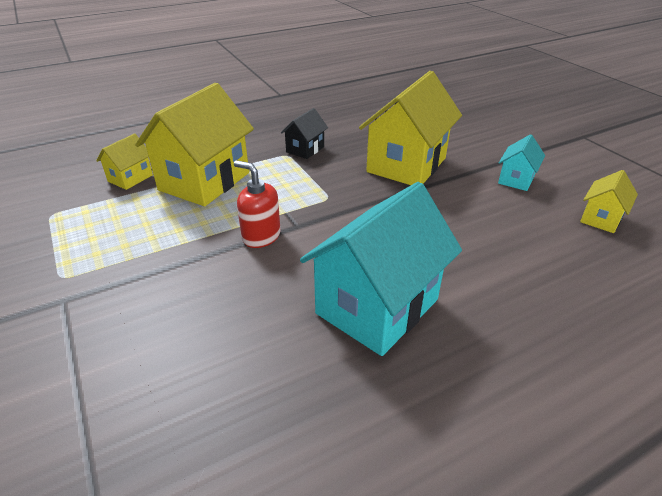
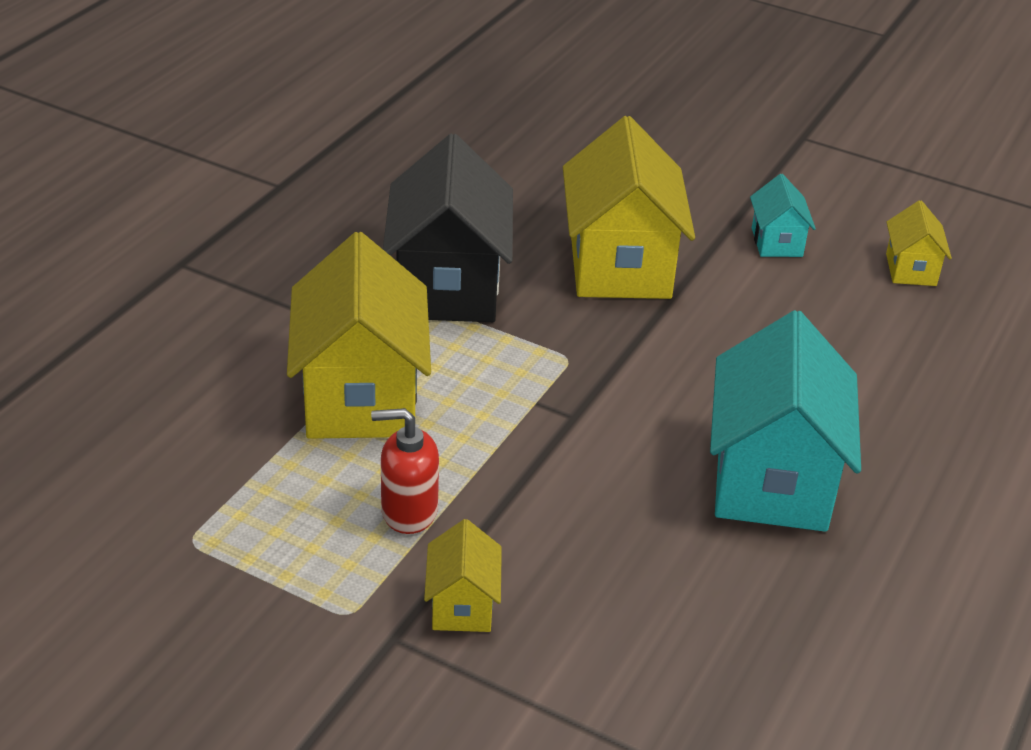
camera: 35 degrees left, 0 degrees up
(130, 178) = (233, 435): yellow house -> yellow house (462, 605)
(261, 236) = (544, 449): red soap dispenser -> red soap dispenser (408, 511)
(305, 149) = (448, 287): black house -> black house, size x2.10

